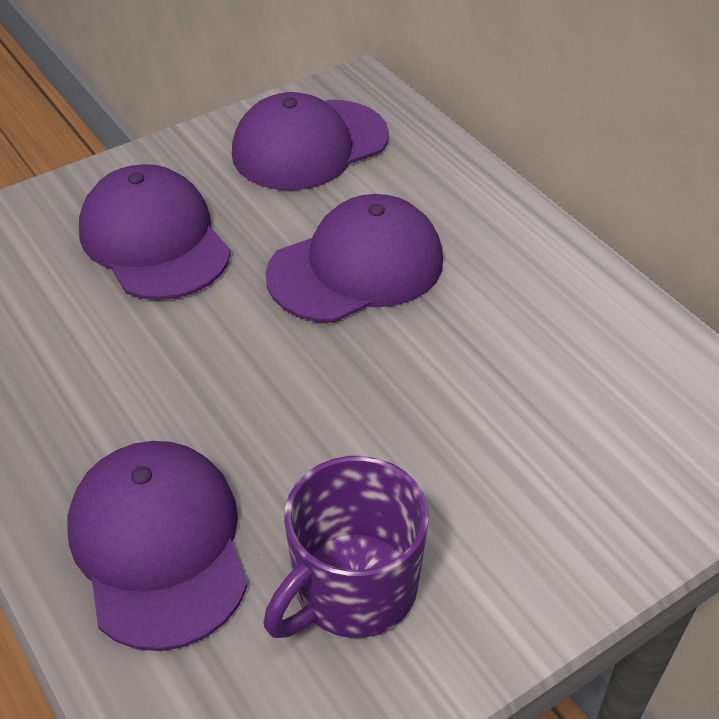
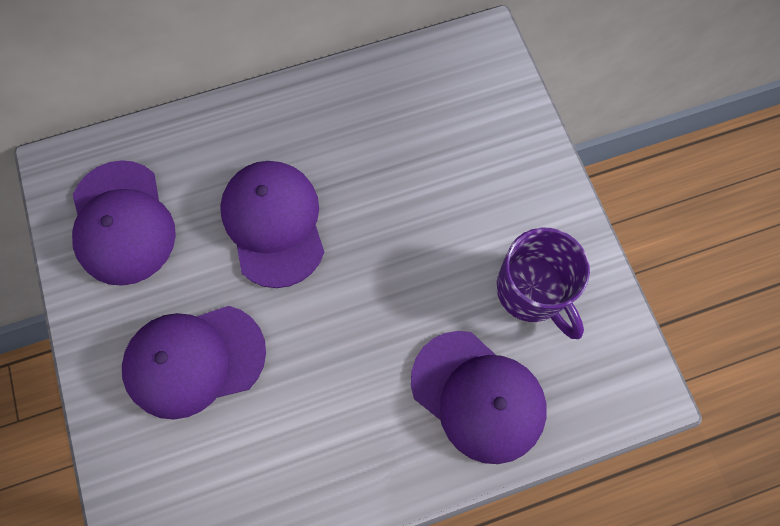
camera: 75 degrees left, 25 degrees up
(159, 545) = (478, 396): purple cap -> purple cap turned 135 degrees counterclockwise

